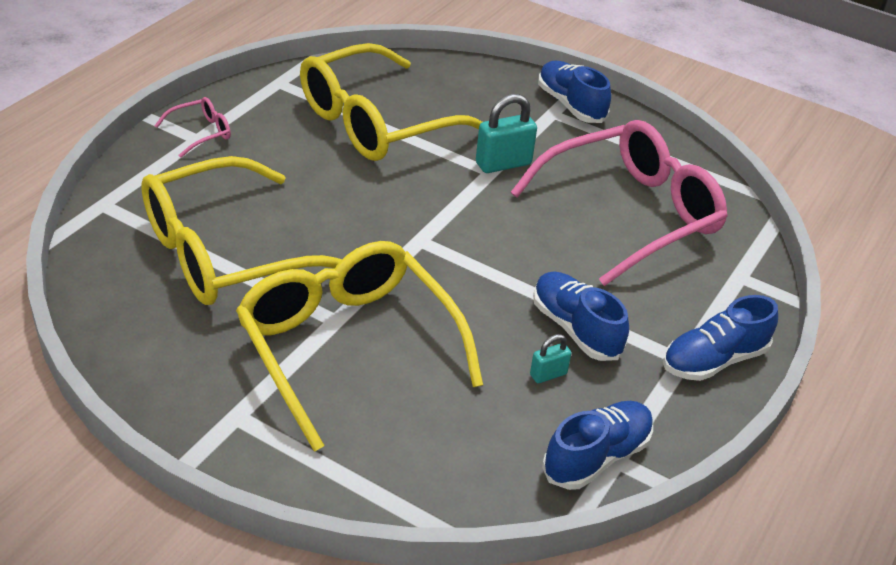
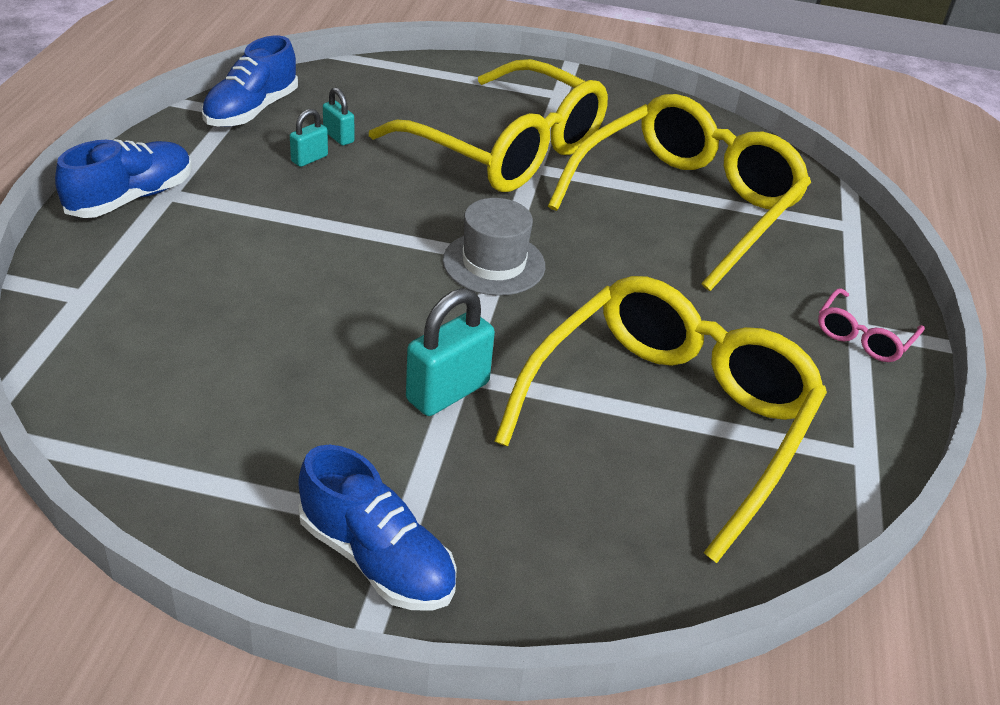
camera: 160 degrees right, 0 degrees up
(428, 237) = (494, 263): none -> grey hat
(512, 398) = (338, 137): none -> turquoise padlock
(575, 329) = (290, 201): blue shoe -> none
(630, 214) = (238, 353): pink glasses -> none

